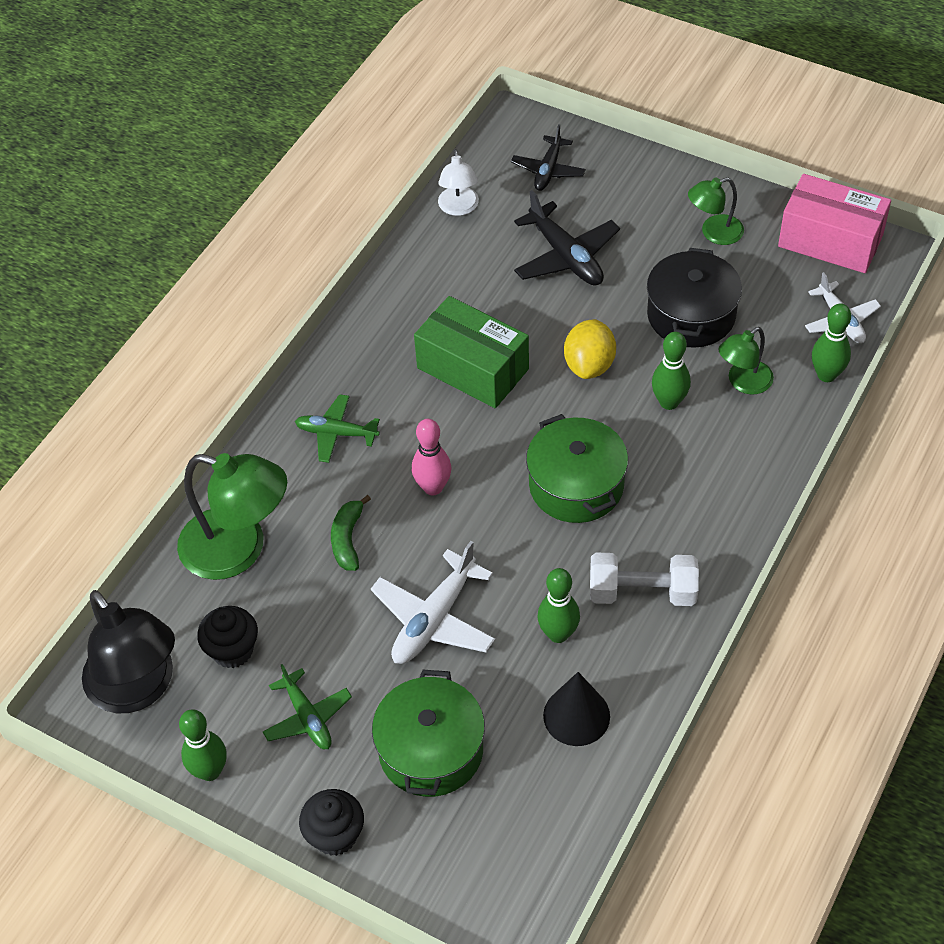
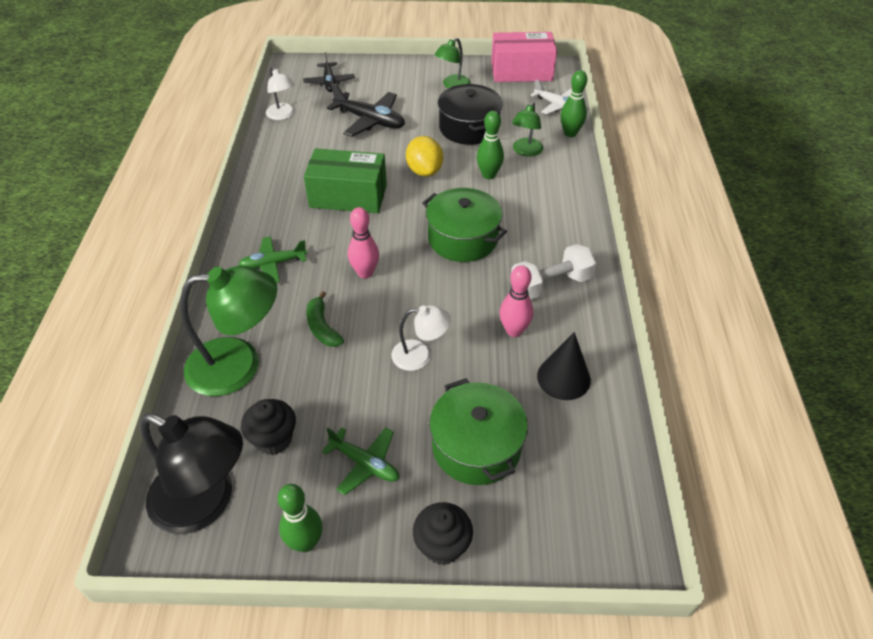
camera: 30 degrees left, 5 degrees down
(434, 619) = (420, 355): white plane -> white lamp
(558, 634) = (514, 331): green bowling pin -> pink bowling pin

